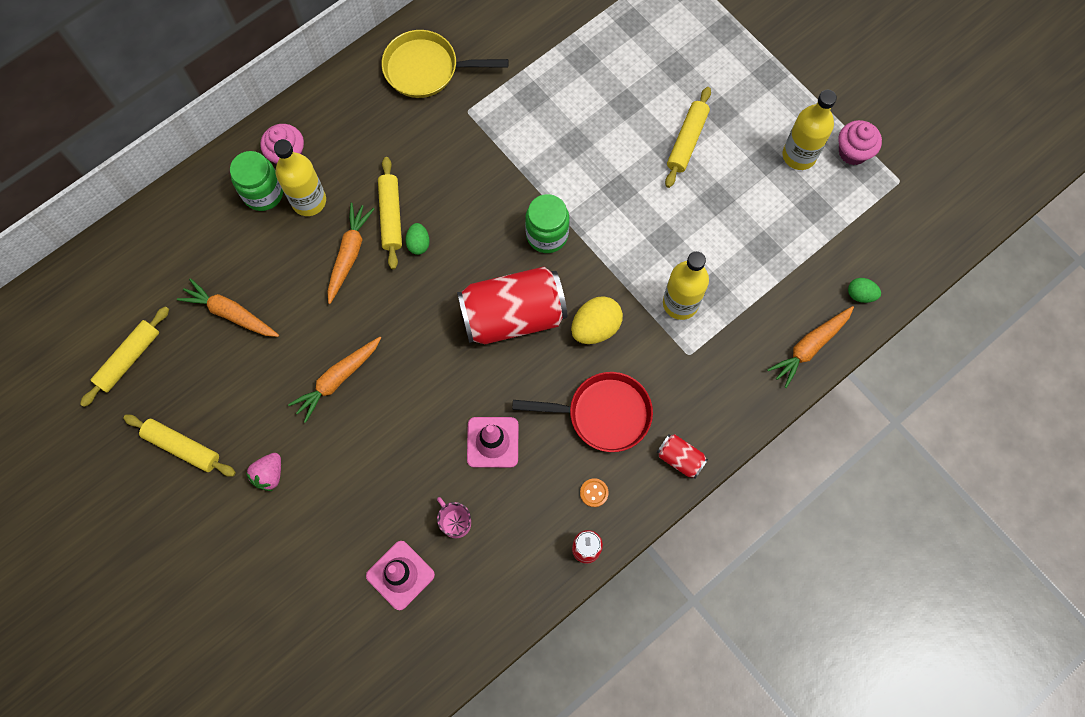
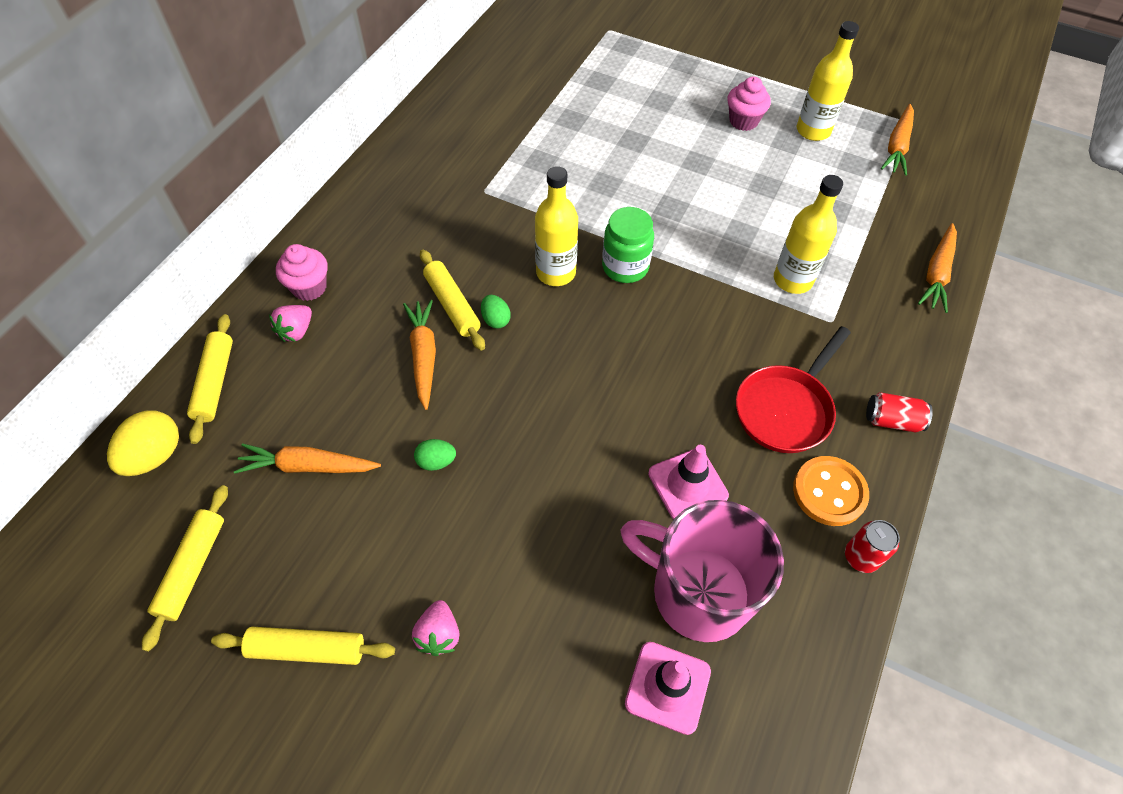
camera: 25 degrees left, 15 degrees down
(263, 193) = (296, 331): green jar -> pink strawberry
(309, 201) = (353, 321): yellow bottle -> yellow bottle (556, 273)
(337, 379) = (473, 488): orange carrot -> orange carrot (897, 146)
(427, 69) = (424, 170): yellow pan -> none
(455, 522) = (697, 592): pink mug -> pink mug, size x2.47
(513, 315) = (634, 351): red can -> none
(594, 493) = (829, 492): orange button -> orange button, size x2.05
(595, 327) = (725, 331): yellow egg -> yellow egg (155, 456)
(603, 414) = (786, 409): red pan -> red pan turned 150 degrees clockwise
(687, 141) = (708, 150): yellow rolling pin -> yellow rolling pin (215, 382)
(853, 152) = (856, 115): pink cupcake -> pink cupcake (743, 121)
(860, 294) = (946, 216): green egg -> green egg (436, 461)

